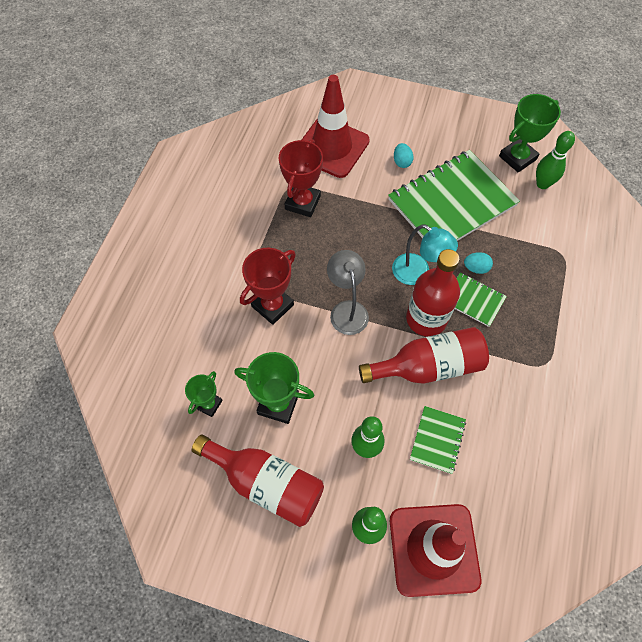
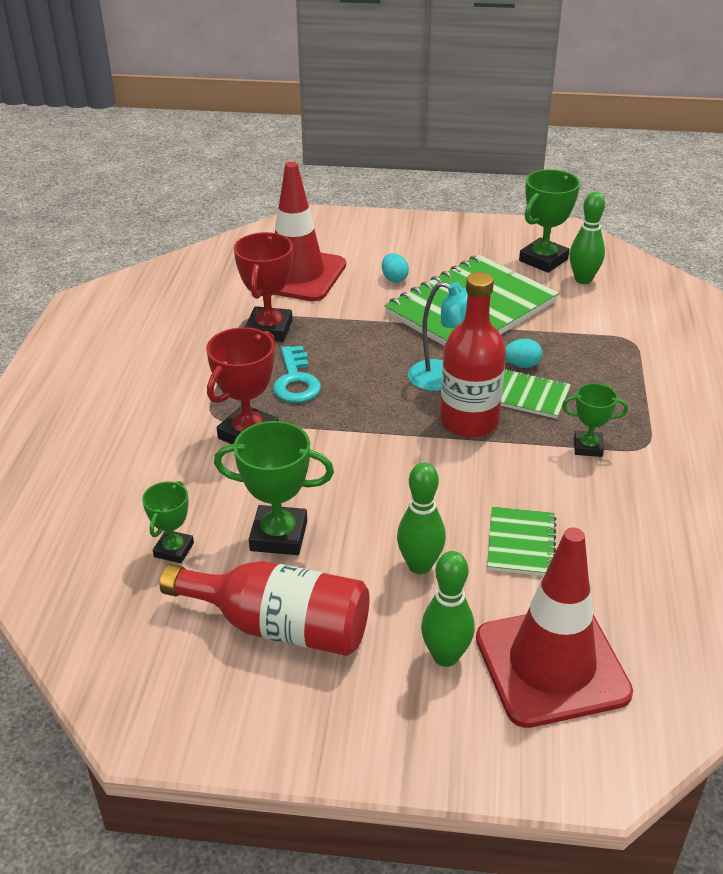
camera: 10 degrees left, 25 degrees down
(313, 258) = (295, 381): none -> turquoise key
(347, 310) = (356, 426): grey lamp -> none
(428, 366) = (486, 469): red bottle -> none
(504, 358) = (588, 447): none -> green trophy

